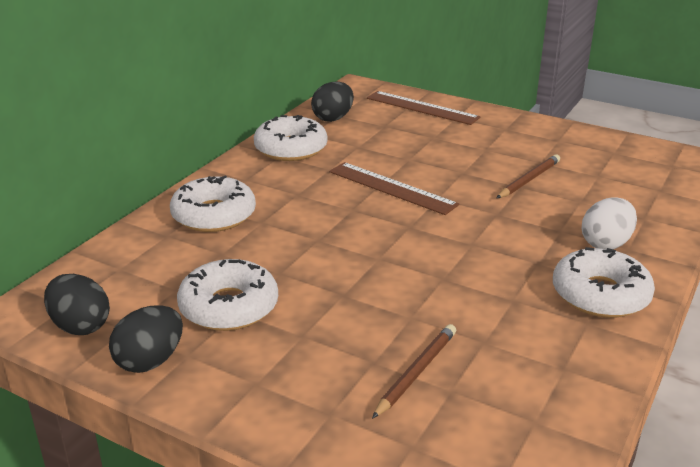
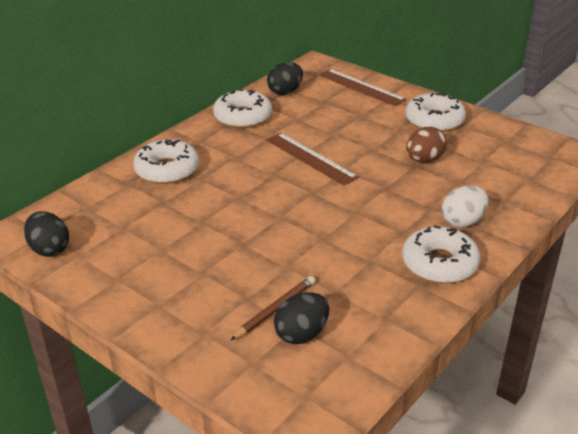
camera: 10 degrees right, 5 degrees up
(150, 361) = (90, 280): black egg -> black egg (301, 334)
(229, 307) = (157, 245): white donut -> white donut (434, 120)
(529, 179) = (424, 160): brown pencil -> brown egg

